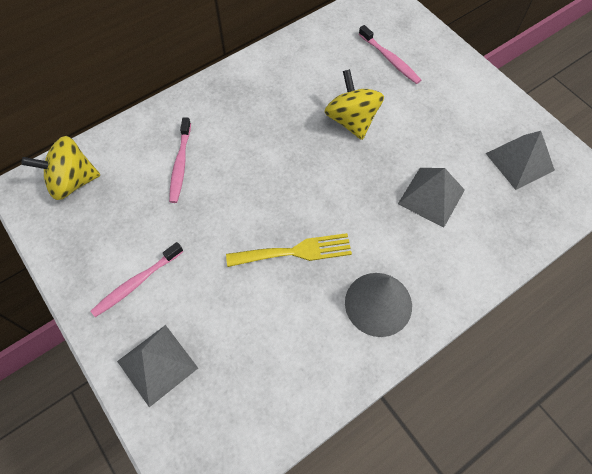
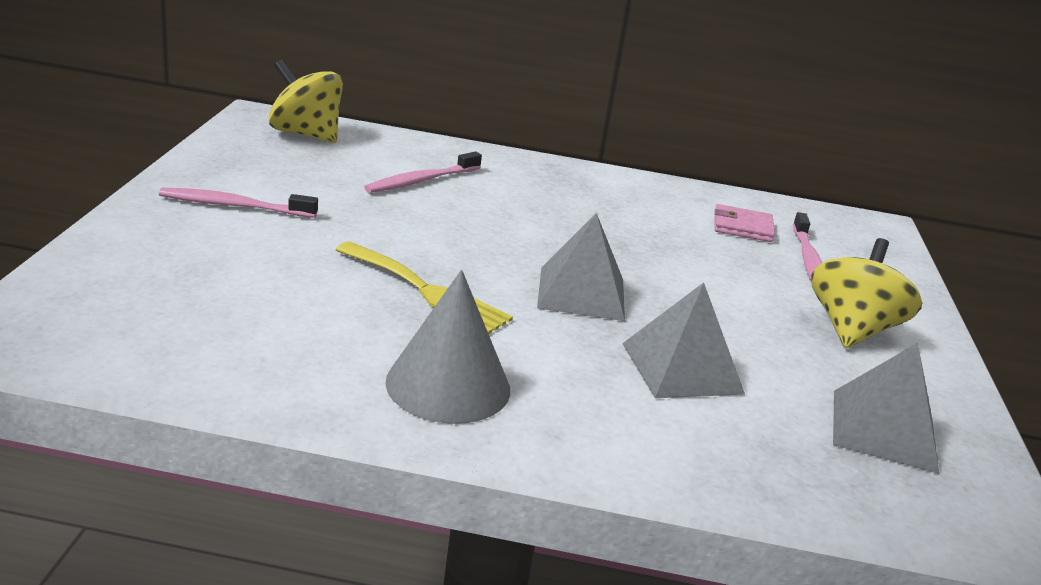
camera: 40 degrees right, 35 degrees down
(157, 364) = (143, 253): grey pyramid -> grey pyramid (581, 293)
(342, 57) = (742, 227): none -> pink wallet
(352, 120) = (673, 264): yellow spinning top -> yellow spinning top (851, 330)

